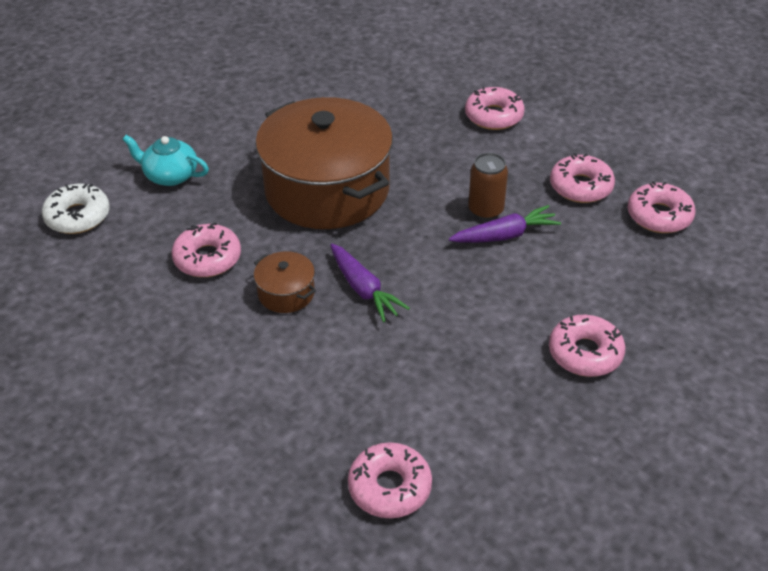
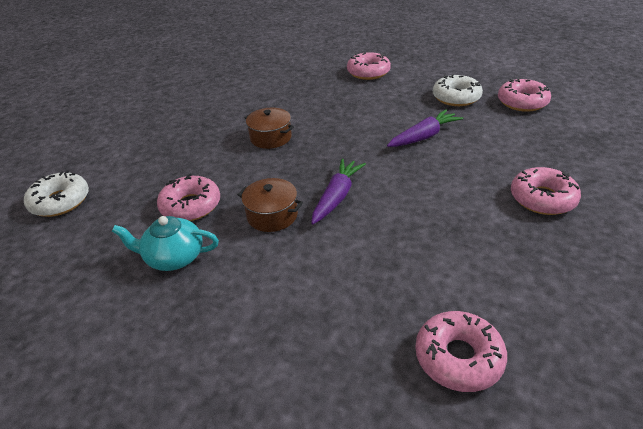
camera: 15 degrees left, 5 degrees down
(170, 175) = (136, 155): turquoise teapot -> turquoise teapot (174, 257)
(327, 189) = (270, 138): brown pot -> brown pot, size x0.41
(363, 289) = (337, 197): purple carrot -> purple carrot turned 105 degrees counterclockwise
(485, 210) = (399, 125): brown can -> none
(580, 186) = (456, 97): pink donut -> white donut

